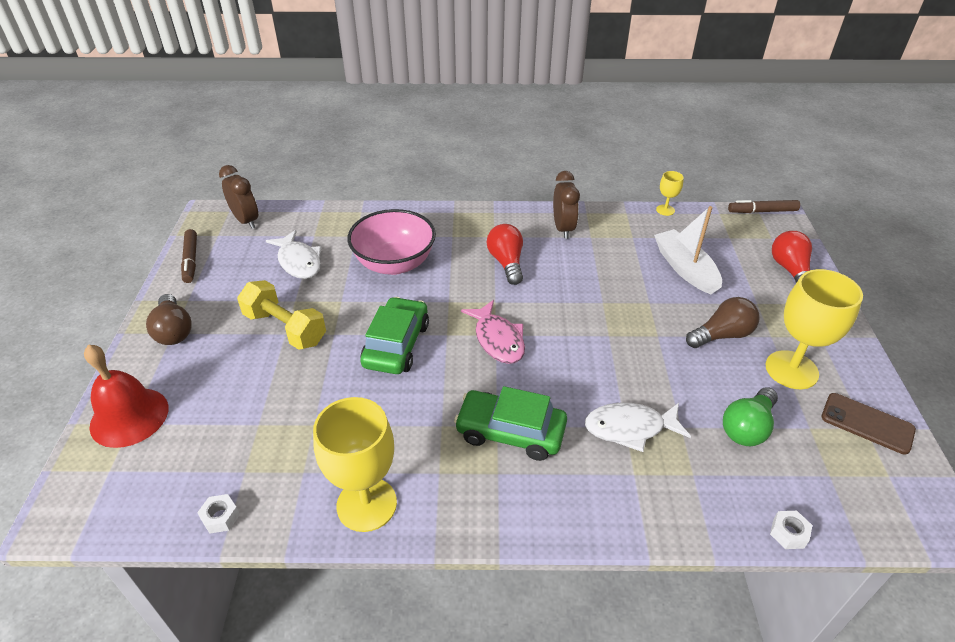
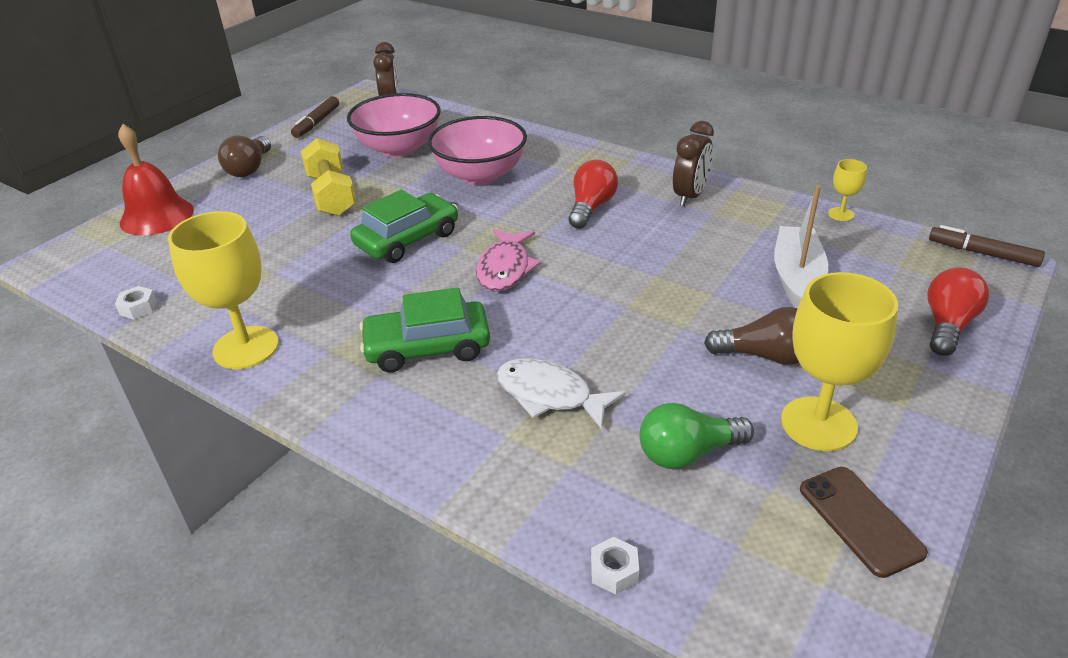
camera: 35 degrees right, 5 degrees down
(299, 262) = (399, 149): white fish -> pink bowl
(510, 432) = (427, 347): green car -> green car turned 60 degrees counterclockwise

